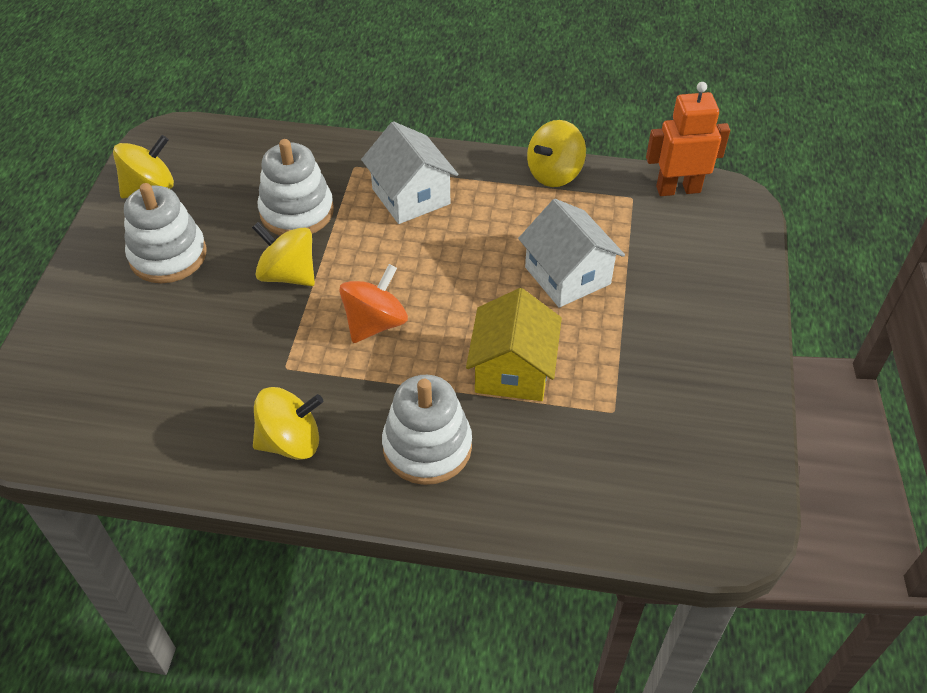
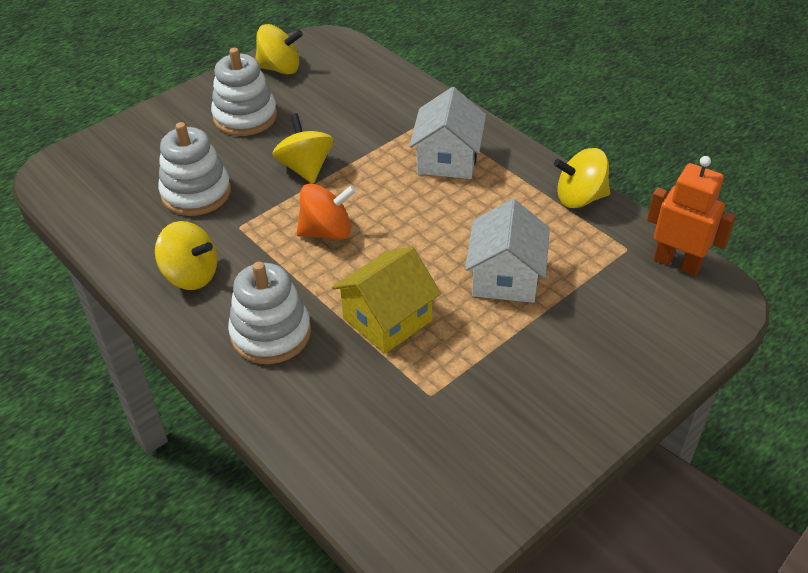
camera: 40 degrees right, 5 degrees down
(297, 211) = (356, 130): white stacking toy -> white stacking toy (196, 193)

